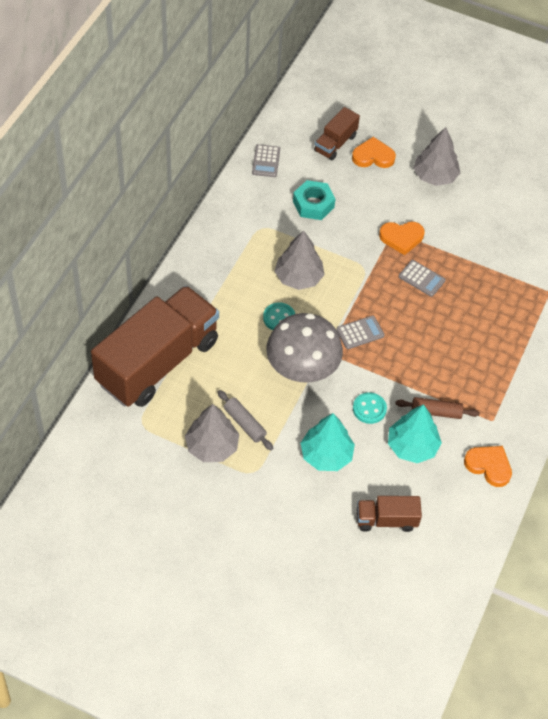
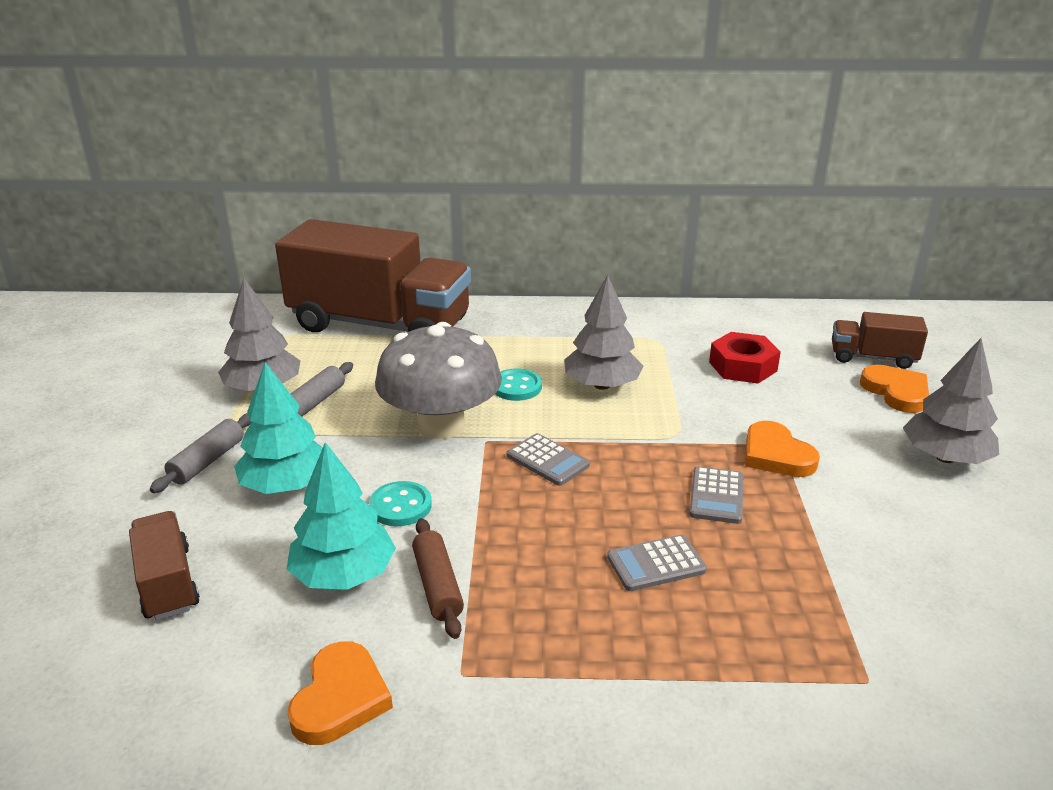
camera: 70 degrees right, 25 degrees down
(266, 161) = (768, 318): grey calculator -> grey calculator (656, 564)
(284, 489) = (207, 461): none -> grey rolling pin
(313, 204) = (742, 366): turquoise nut -> red nut

